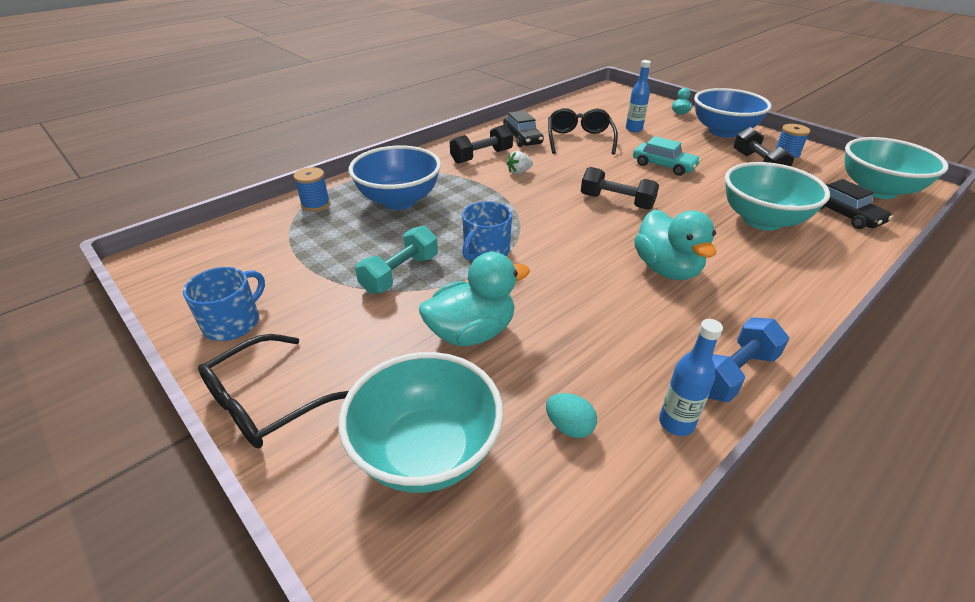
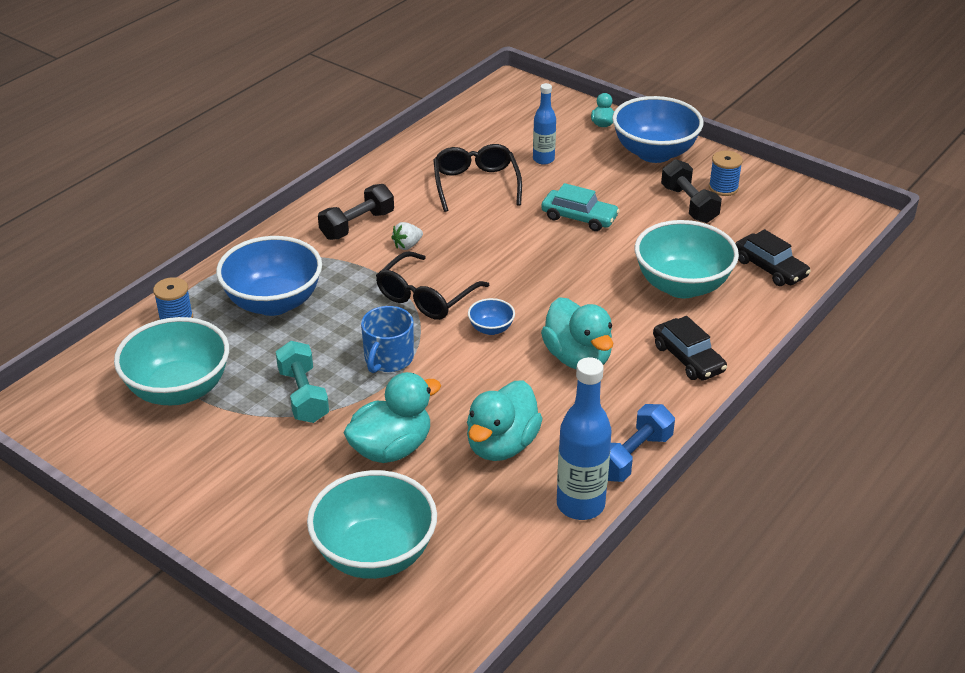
camera: 10 degrees left, 0 degrees up
(233, 322) = (151, 468): blue mug -> none
(266, 403) = (220, 535): black glasses -> black glasses (426, 297)
(400, 274) = (303, 395): turquoise dumbbell -> turquoise dumbbell turned 45 degrees counterclockwise
(522, 138) = (403, 189): black car -> black car (688, 358)
(569, 427) = (491, 519): turquoise egg -> none
(584, 237) = (491, 329): none -> blue bowl
(587, 343) = (501, 445): none -> turquoise duck
(616, 202) = (525, 277): black dumbbell -> none
(676, 423) = (580, 505): blue bottle -> blue bottle, size x1.64
(877, 190) = (813, 230): turquoise bowl -> turquoise bowl (179, 390)

